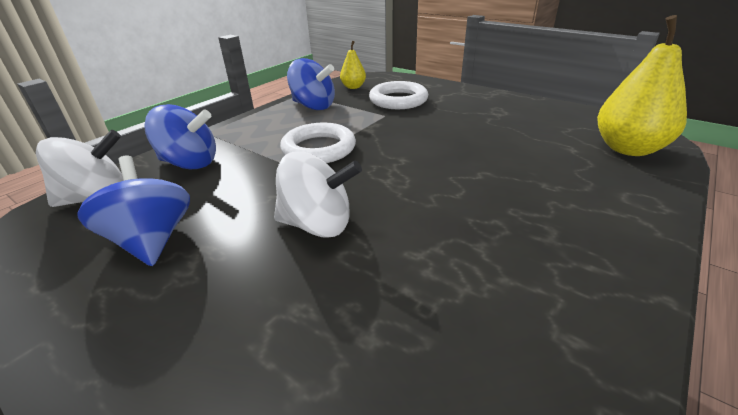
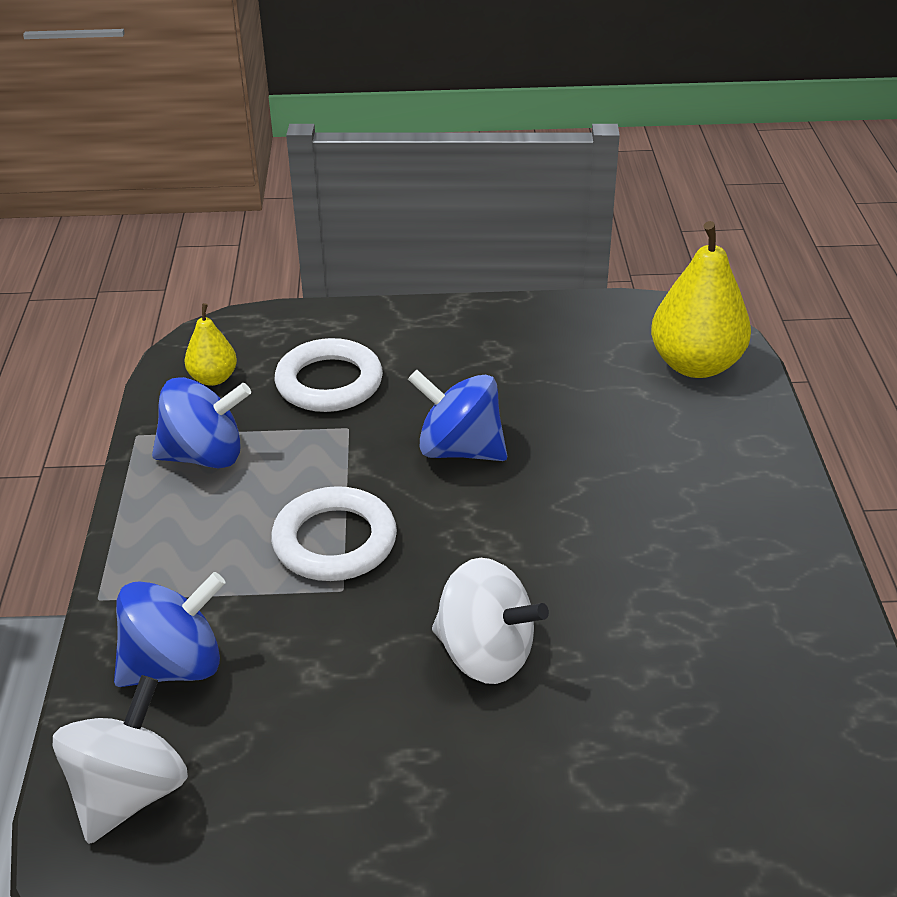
camera: 40 degrees left, 5 degrees up
(152, 240) = (321, 789): blue spinning top -> blue spinning top (459, 449)
(318, 225) = (486, 654): white spinning top -> white spinning top turned 60 degrees clockwise

